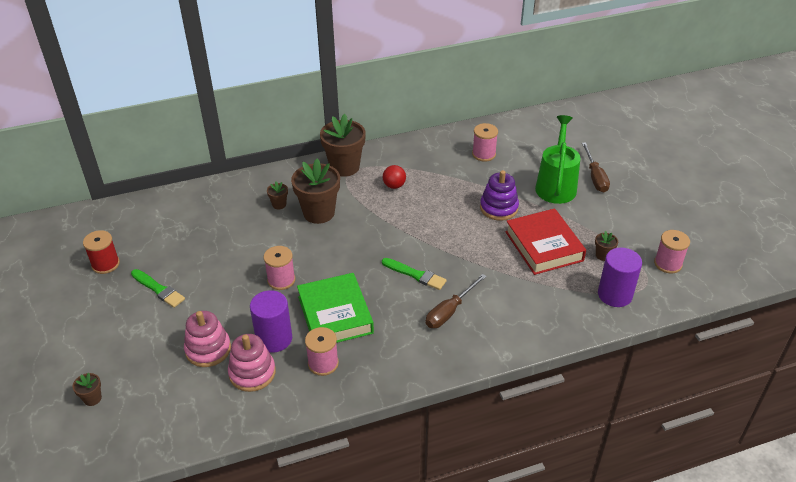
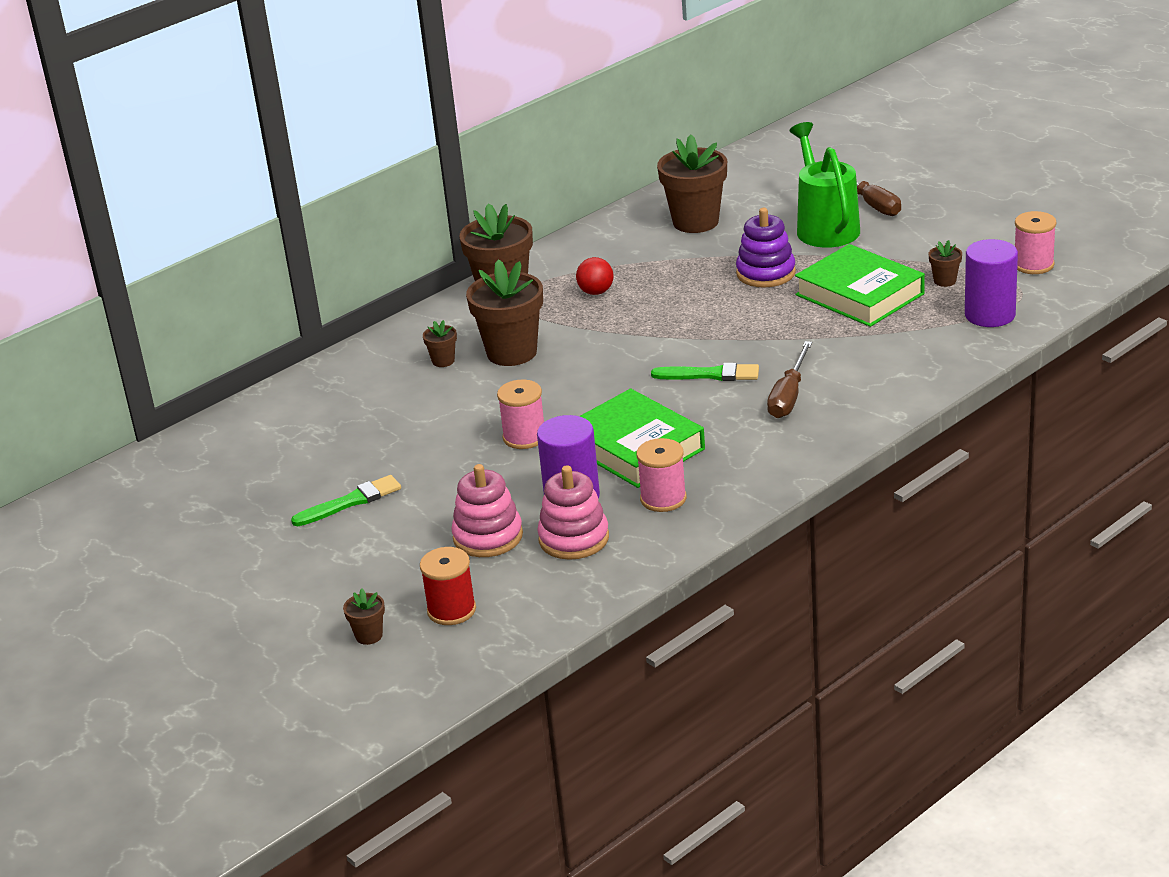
camera: 20 degrees left, 10 degrees down
(105, 264) = (239, 501): red spool -> red spool (451, 610)
(158, 289) = (351, 502): green brush -> green brush turned 45 degrees counterclockwise
(484, 154) = (695, 222): pink spool -> brown flower pot
(544, 246) = (859, 294): red book -> green book

